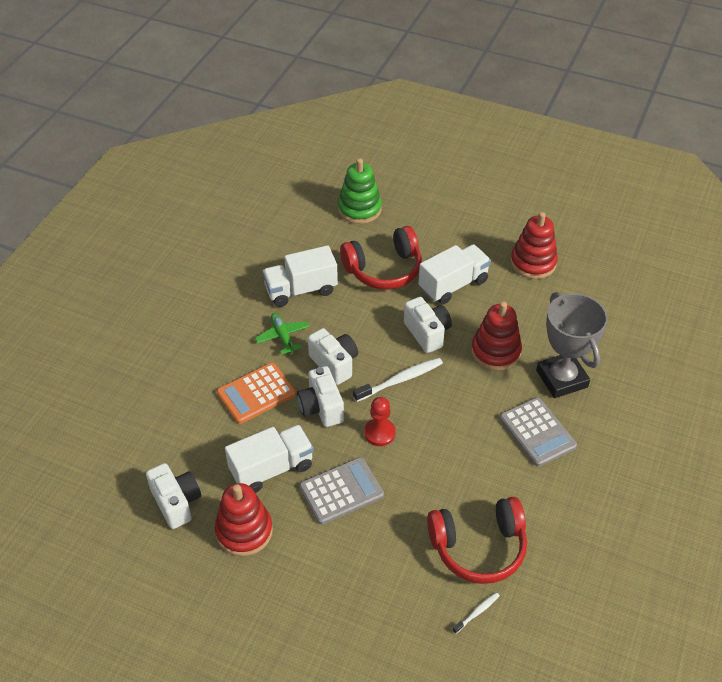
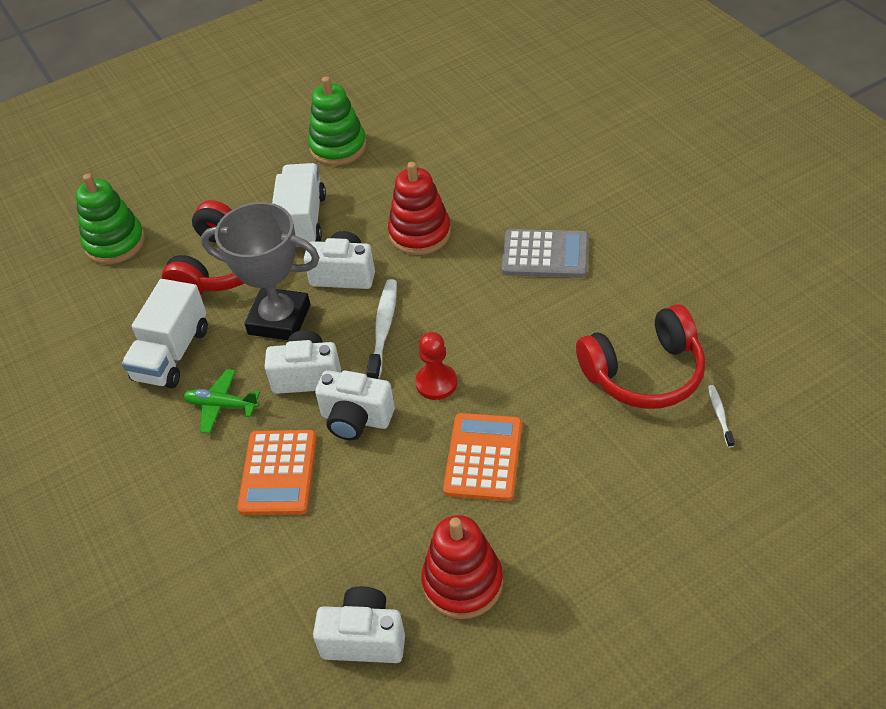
camera: 50 degrees left, 0 degrees up
(271, 468) = (398, 510): white truck -> none
(341, 491) = (483, 457): grey calculator -> orange calculator
(478, 547) = (644, 373): red headphones -> red headphones turned 45 degrees clockwise
(533, 263) = (338, 147): red stacking toy -> green stacking toy
(561, 379) = (498, 203): grey trophy -> grey trophy (279, 319)

